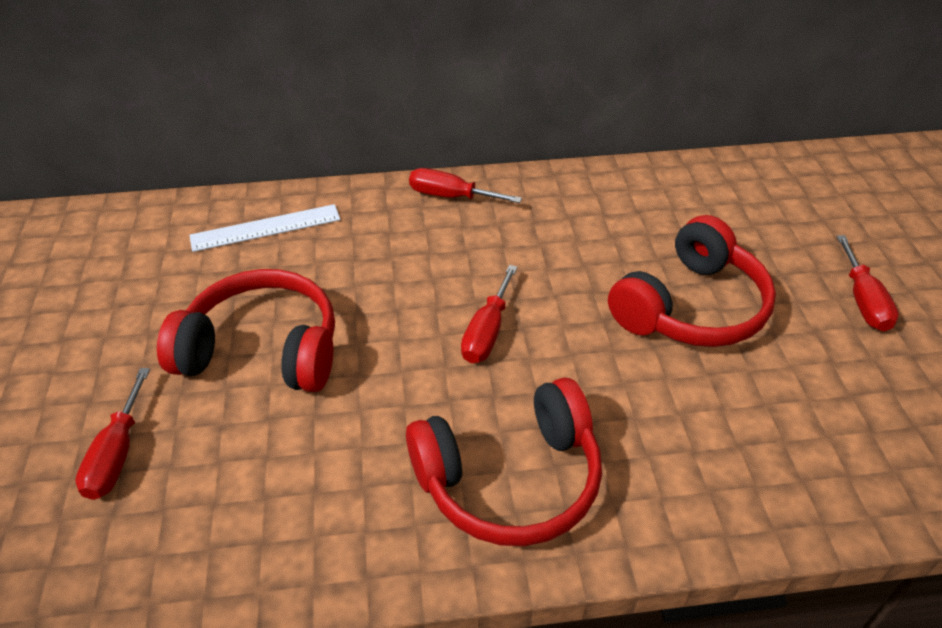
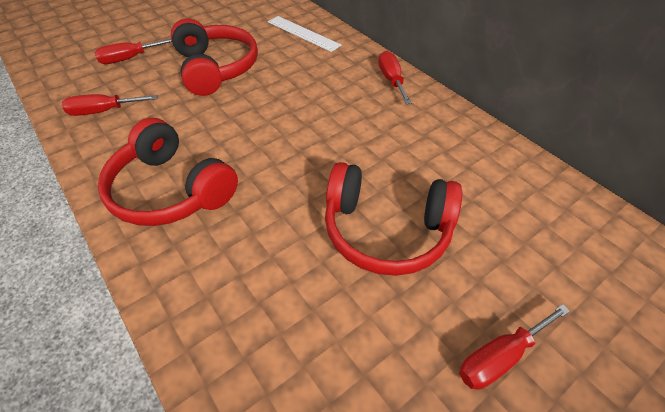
camera: 60 degrees right, 5 degrees up
(487, 332) = (284, 138): red screwdriver -> red screwdriver (103, 111)

